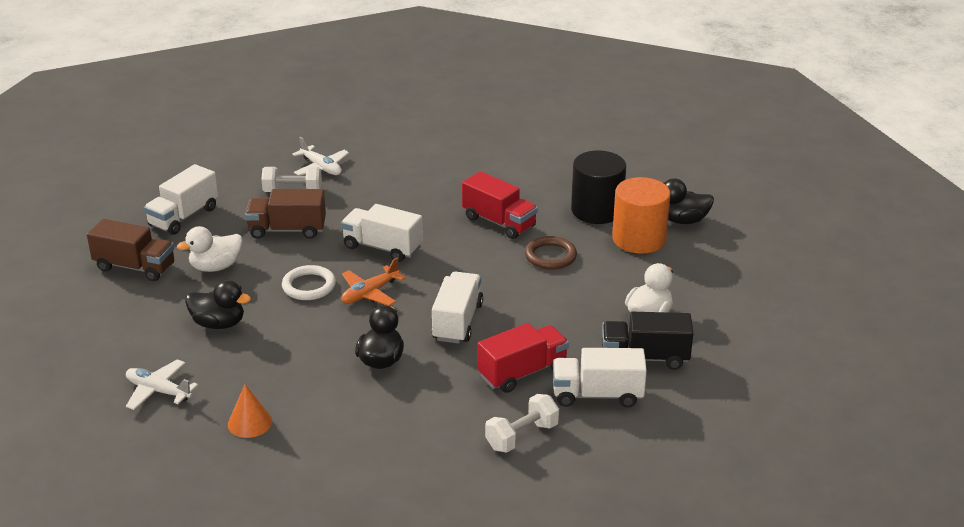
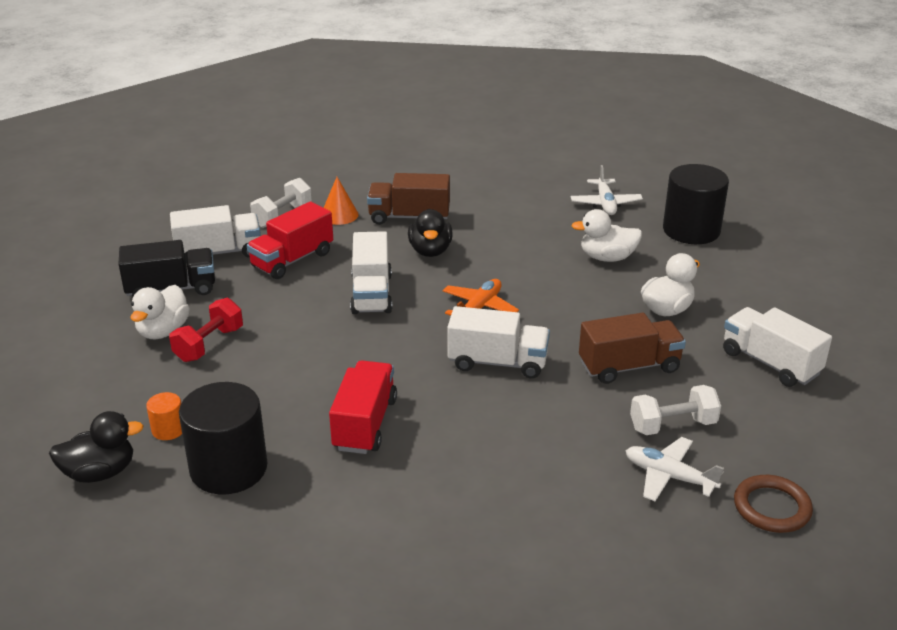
camera: 165 degrees right, 0 degrees up
(109, 341) = (691, 230): none -> black cylinder
(135, 267) = (751, 296): brown truck -> brown truck (409, 217)
(158, 391) = (605, 203): white plane -> white plane turned 75 degrees clockwise
(184, 217) = (770, 363): white truck -> white truck turned 60 degrees counterclockwise
(219, 324) = (607, 258): black duck -> white duck
(250, 422) = (511, 195): orange cone -> orange cone (339, 215)
(309, 286) = (549, 305): white ring -> none
(499, 222) = (365, 424): red truck -> red truck turned 75 degrees clockwise
(550, 256) = (285, 385): brown ring -> brown ring (772, 507)
(609, 297) = (209, 344): none -> red dumbbell
(639, 239) = (168, 429): orange cylinder -> orange cylinder, size x0.45

